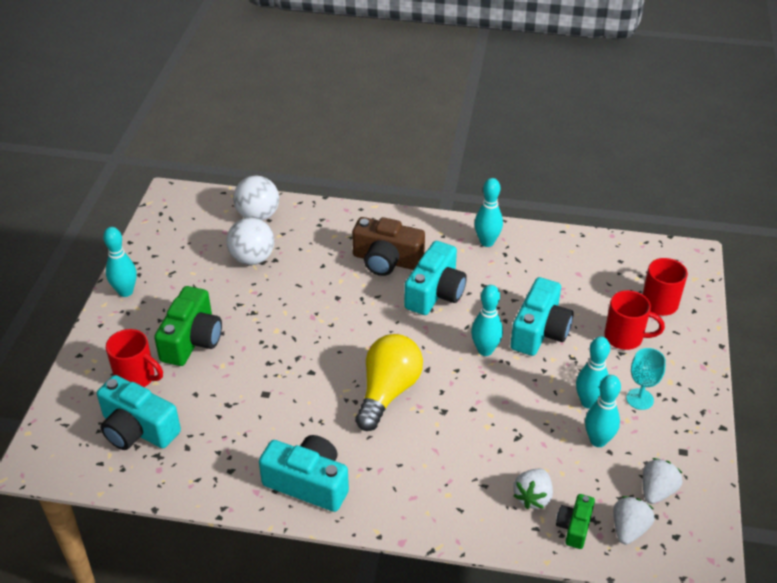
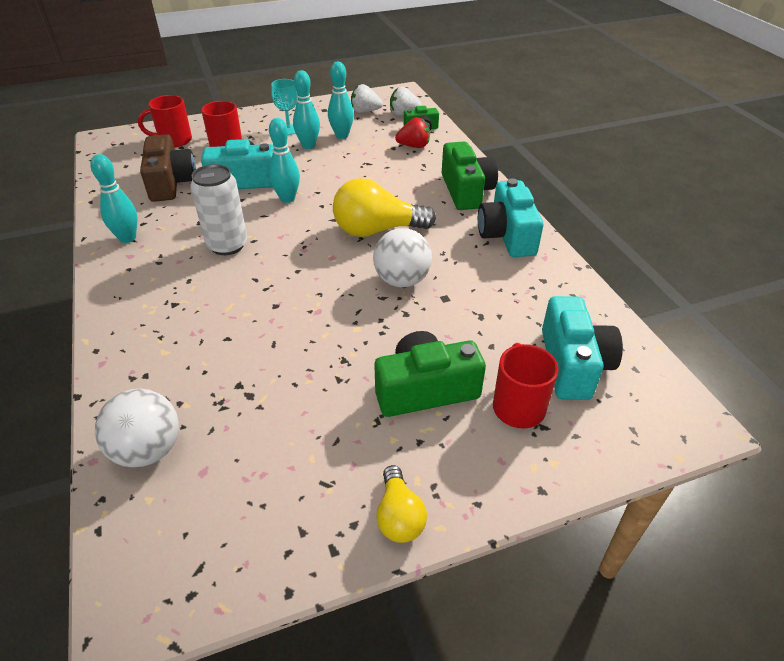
camera: 120 degrees left, 0 degrees up
(125, 292) = (399, 516): turquoise bowling pin -> yellow light bulb
(252, 258) = (248, 408): white ball -> white ball (402, 280)
(386, 260) = (192, 293): brown camera -> brown camera (171, 183)
(405, 494) = (466, 191): none -> green camera
(435, 293) = (227, 245): turquoise camera -> white can
(533, 497) = (414, 146): white strawberry -> red strawberry

